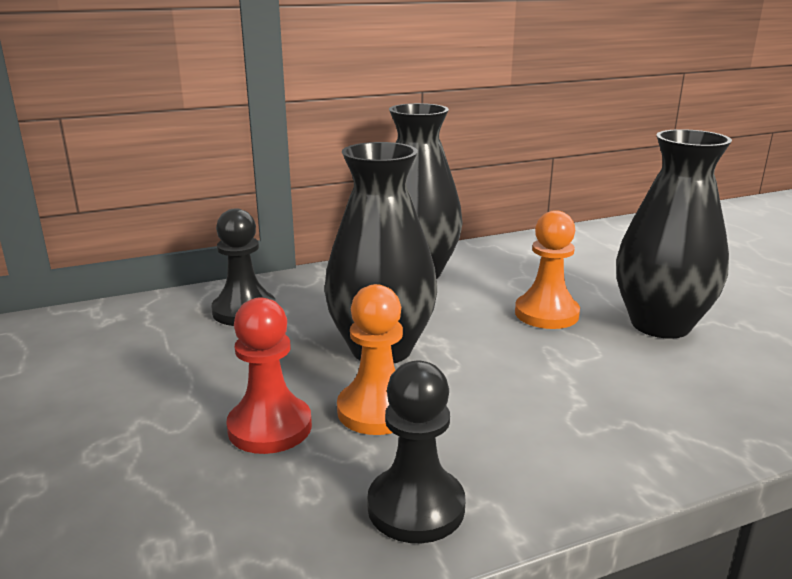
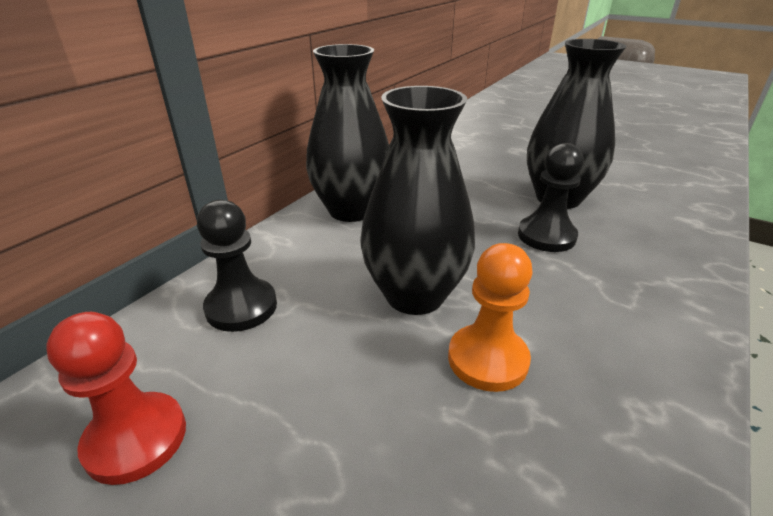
camera: 35 degrees left, 10 degrees up
(270, 427) = (426, 431): red pawn -> red pawn (136, 439)
(416, 507) = (635, 442): black pawn -> black pawn (546, 236)
(546, 314) = (485, 214): orange pawn -> none

